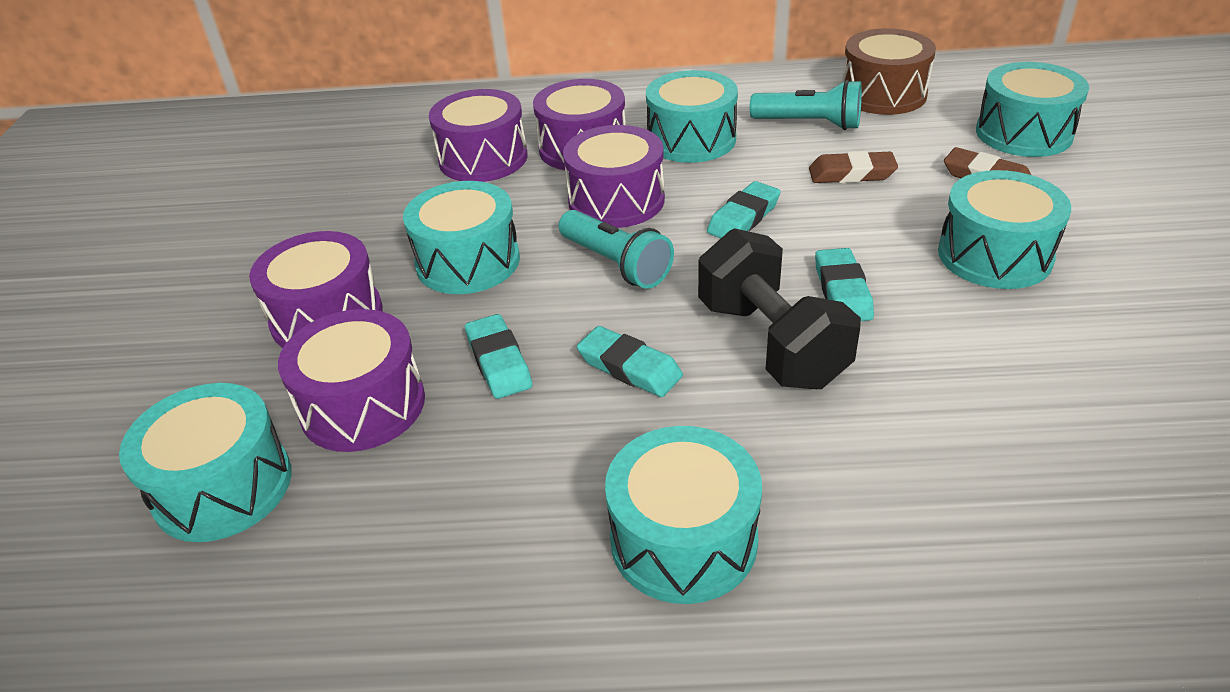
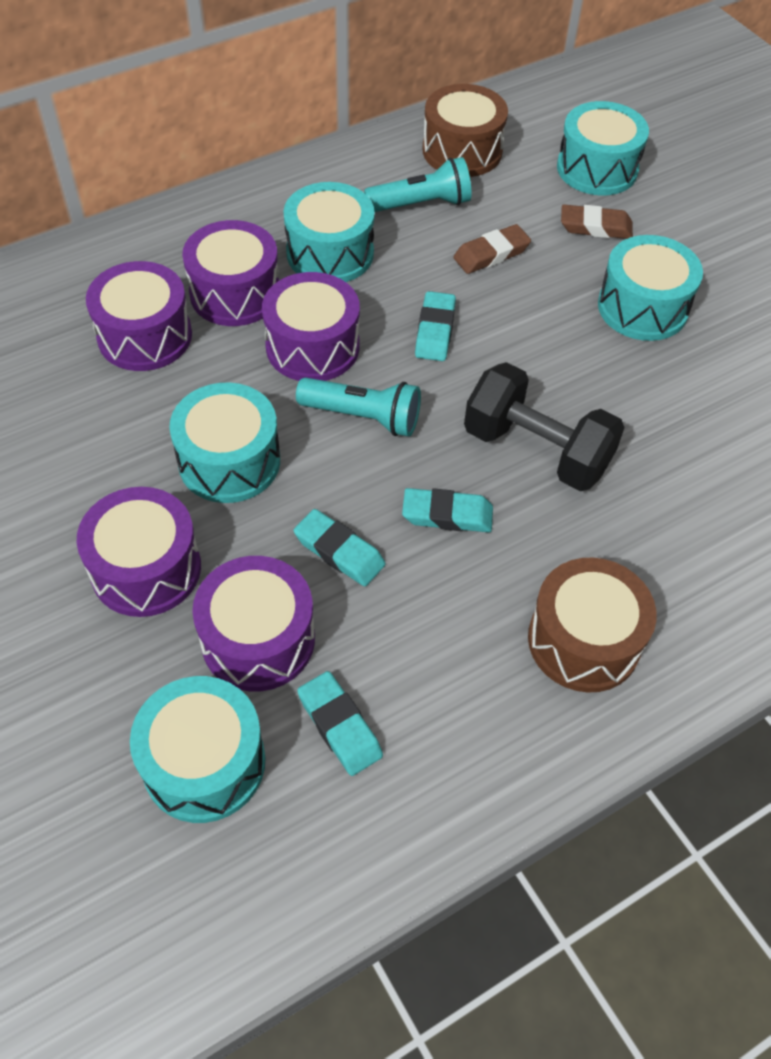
camera: 35 degrees left, 15 degrees up
(683, 539) = (584, 640): turquoise drum -> brown drum
(842, 291) = (557, 381): turquoise eraser -> turquoise eraser (339, 726)

